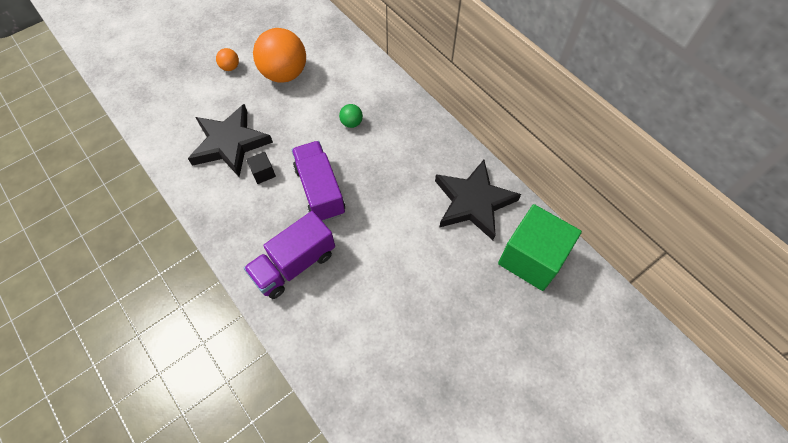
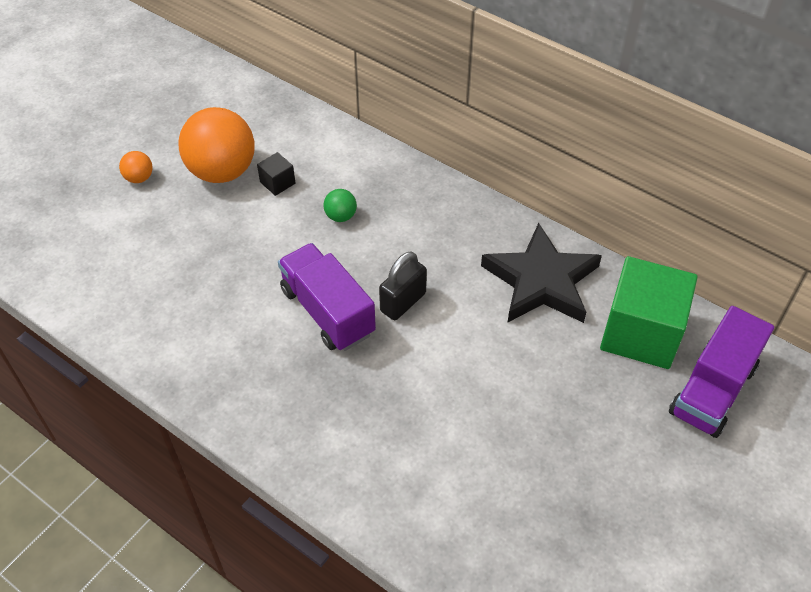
camera: 15 degrees left, 10 degrees down
(230, 143) = (175, 278): black star -> none
(263, 173) = (238, 306): black cube -> black cube (277, 183)
(294, 264) = (326, 414): purple truck -> purple truck (712, 390)
(372, 195) = (403, 302): none -> black padlock

